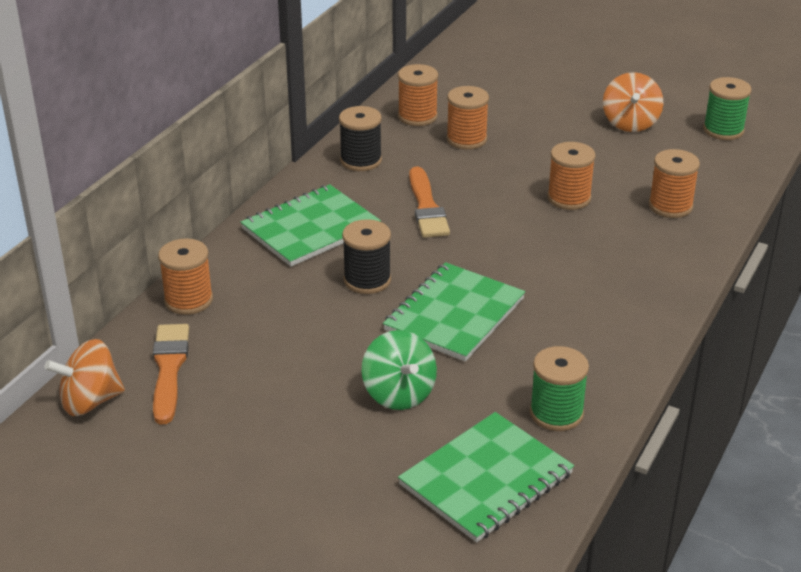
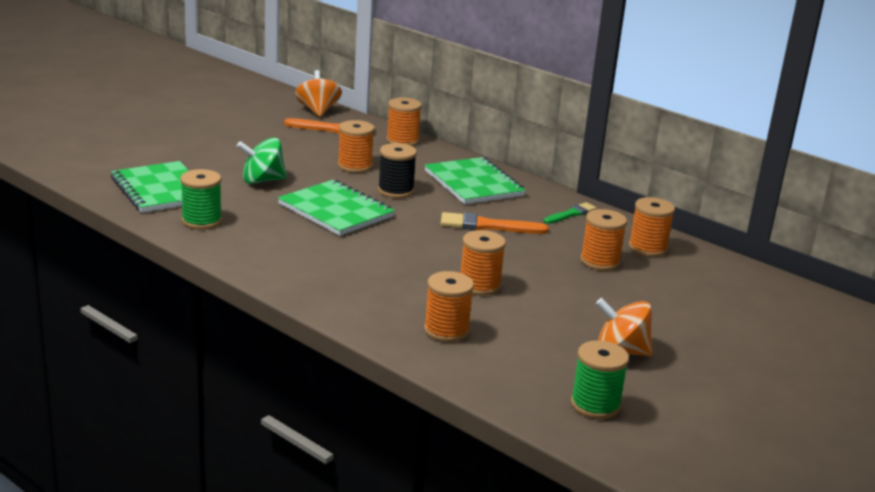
camera: 100 degrees right, 10 degrees down
(303, 325) = (355, 166): none -> orange spool
(361, 161) = (571, 214): black spool -> green brush

